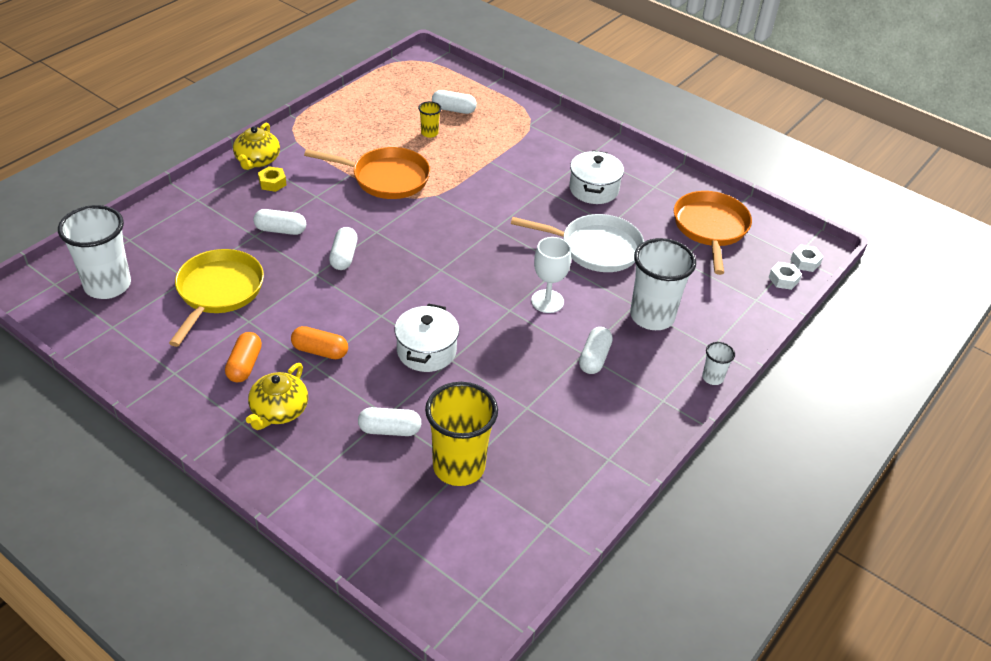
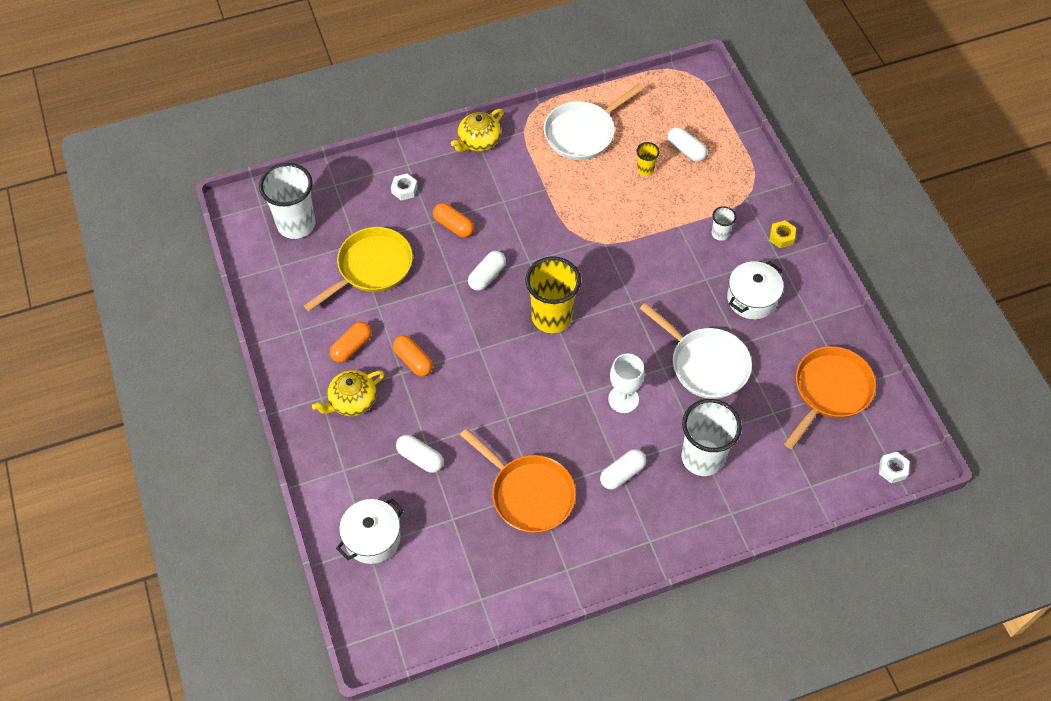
camera: 35 degrees right, 15 degrees up
(272, 183) = (476, 171): yellow nut -> yellow nut (781, 237)
(280, 230) = (453, 226): white capsule -> orange capsule
(353, 125) = (583, 132): none -> white pan
(385, 178) = (573, 206): orange pan -> orange pan (528, 493)
(426, 351) = (493, 400): white pot -> white pot (372, 538)
(459, 467) = (449, 516): yellow cup -> yellow cup (551, 317)
(712, 378) = (708, 542): white cup -> white cup (720, 234)
(783, 279) = (855, 478): white nut -> white nut (404, 190)

